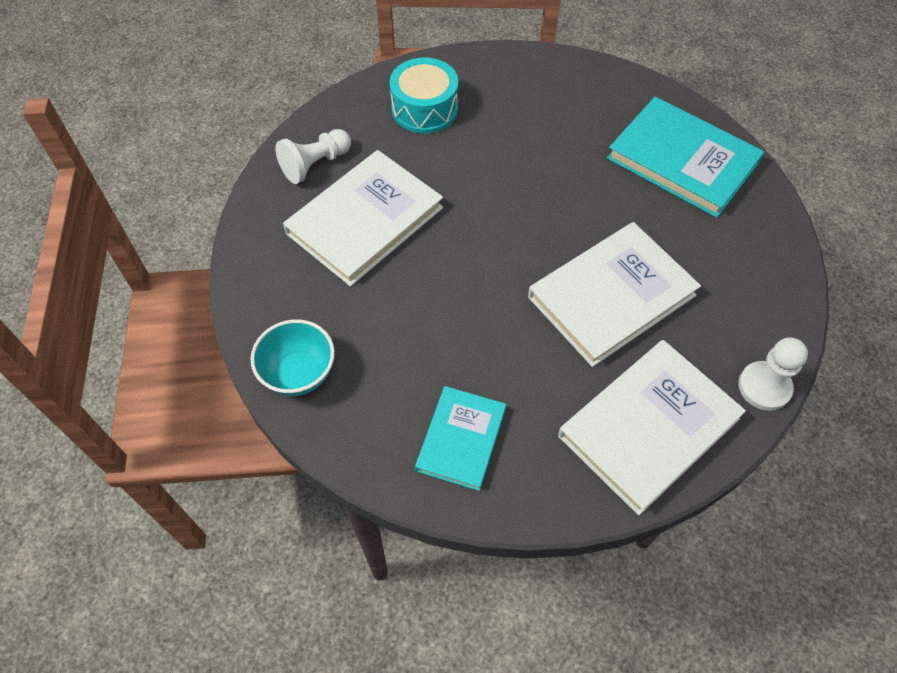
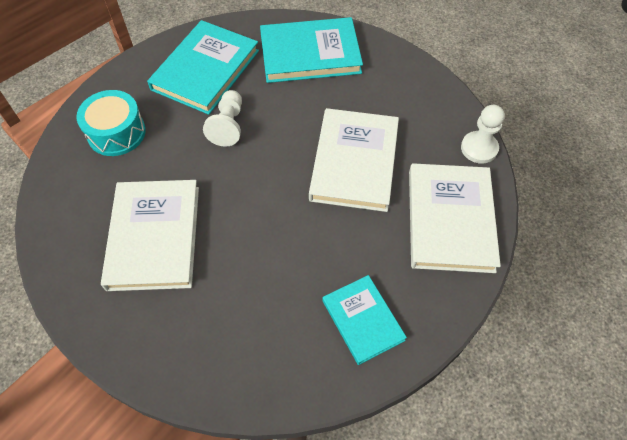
camera: 45 degrees left, 0 degrees up
(299, 374) = (219, 375): turquoise bowl -> none
(315, 164) = (76, 227): white pawn -> white pawn (228, 126)
(560, 106) = (205, 70): none -> turquoise book

